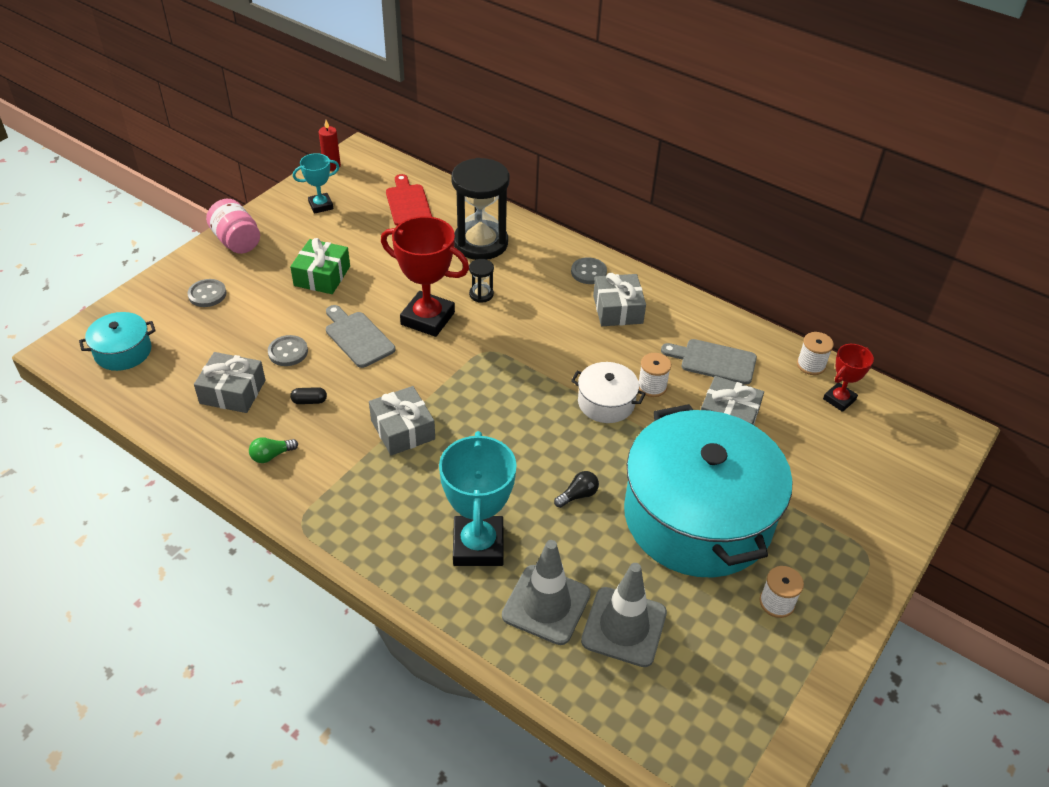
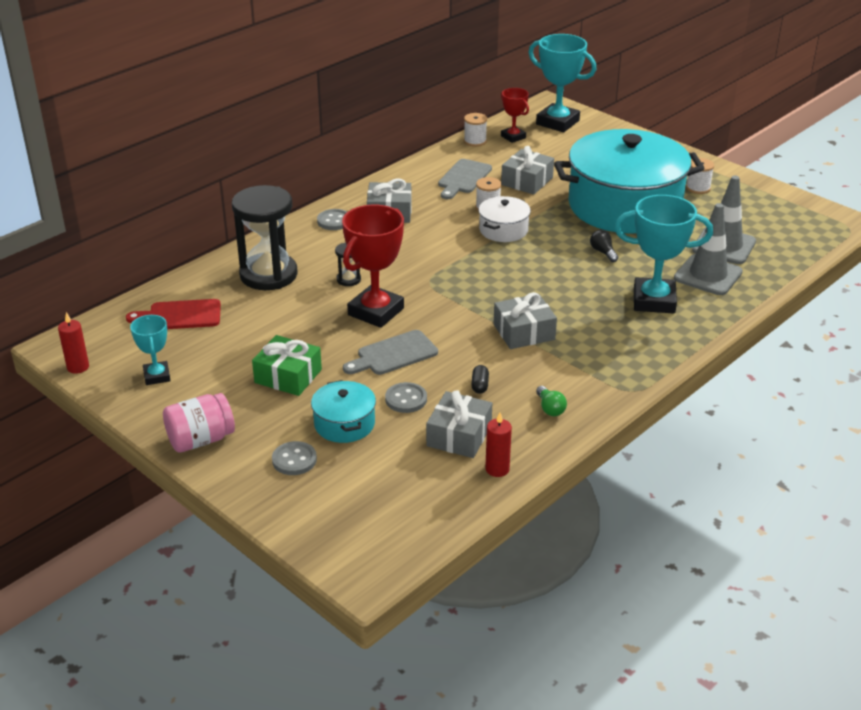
camera: 80 degrees left, 10 degrees down
(123, 351) = (379, 522): turquoise pot -> turquoise pot (344, 424)
(182, 421) = (497, 469): none -> red candle
(903, 442) = (557, 122): none -> turquoise trophy

